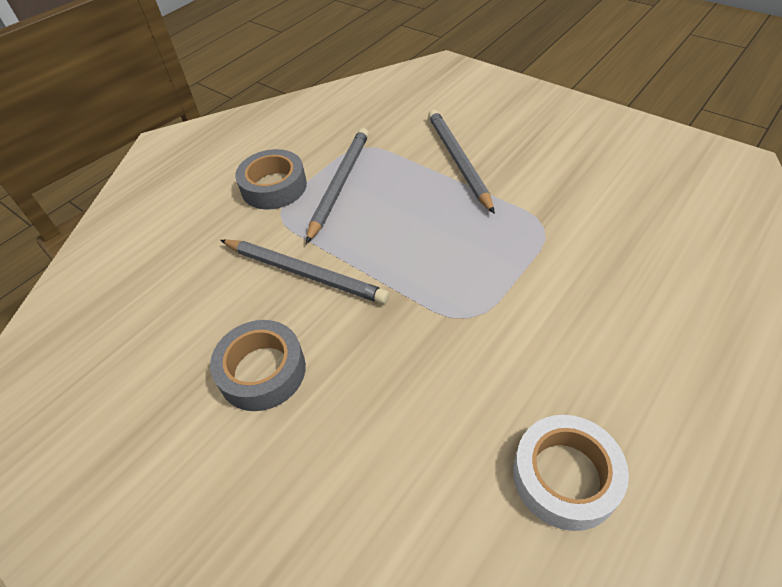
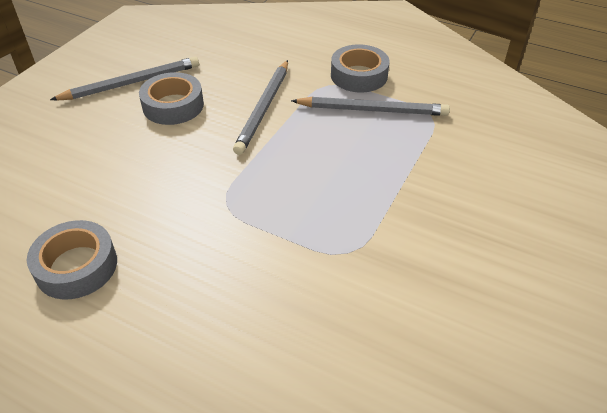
camera: 75 degrees right, 5 degrees down
(458, 161) = (432, 182): grey pencil -> grey pencil (131, 83)
(565, 476) = (76, 266): white tape -> grey tape

